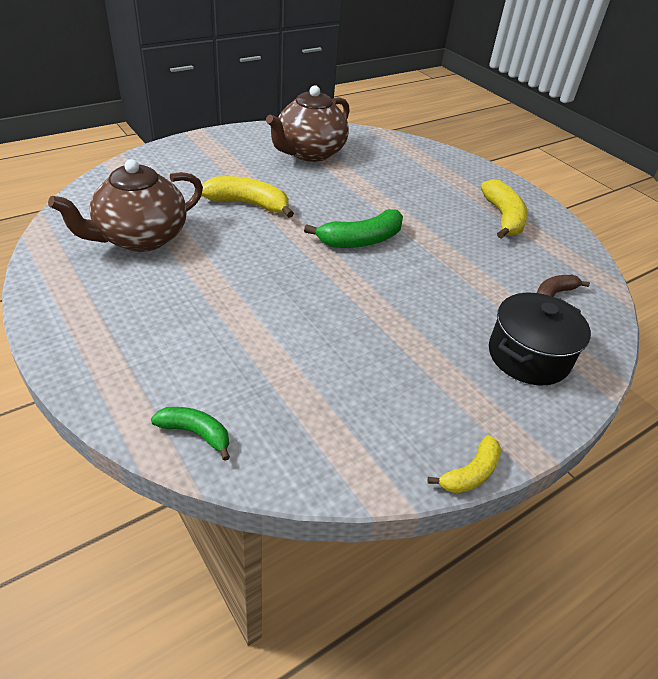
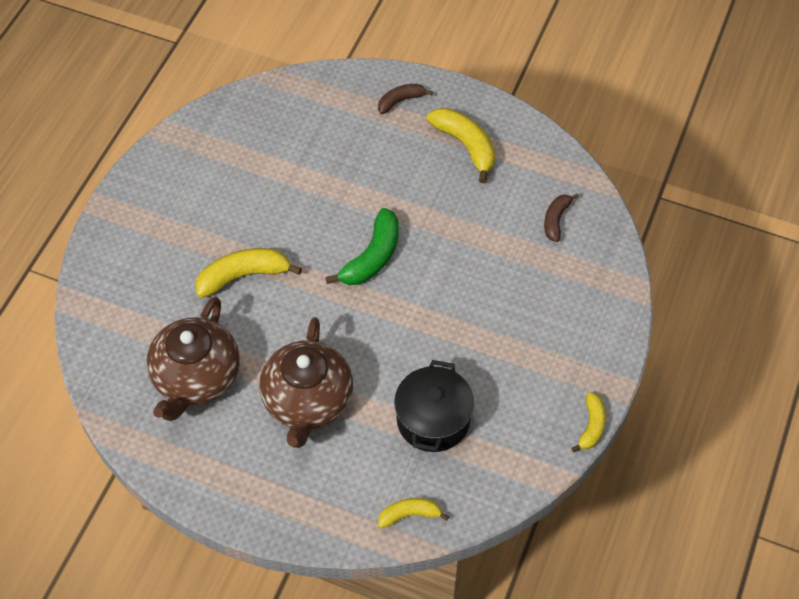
camera: 30 degrees left, 15 degrees up
(195, 433) = (409, 515): green banana -> yellow banana
(309, 153) = (232, 163): brown teapot -> brown teapot (307, 402)
(469, 176) = (400, 101): none -> brown banana
(528, 356) = (572, 301): black pot -> black pot (433, 420)

